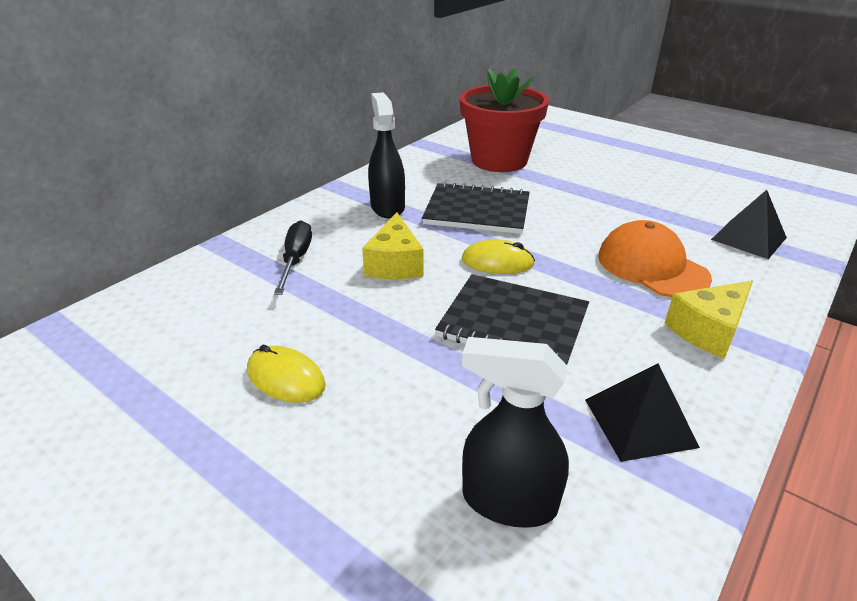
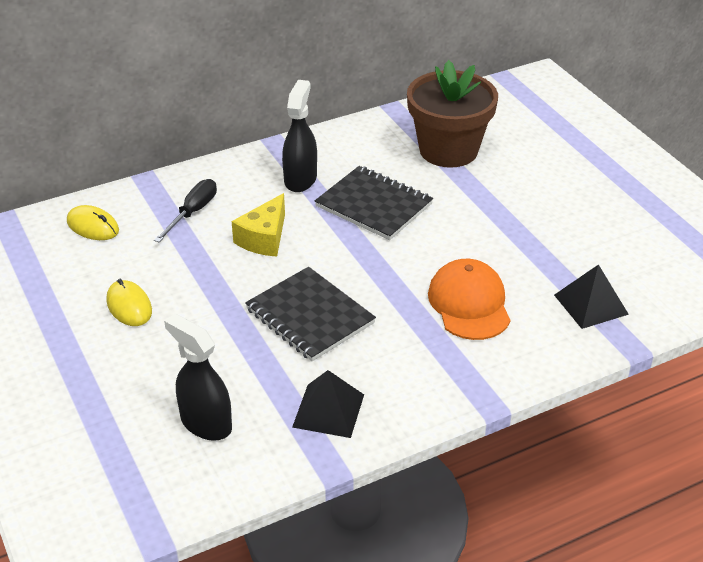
camera: 25 degrees right, 5 degrees up
(497, 262) = (345, 261): yellow mouse -> yellow mouse (93, 226)
(499, 160) = (448, 150): red flower pot -> brown flower pot
(708, 330) = (451, 369): yellow cheese -> none

